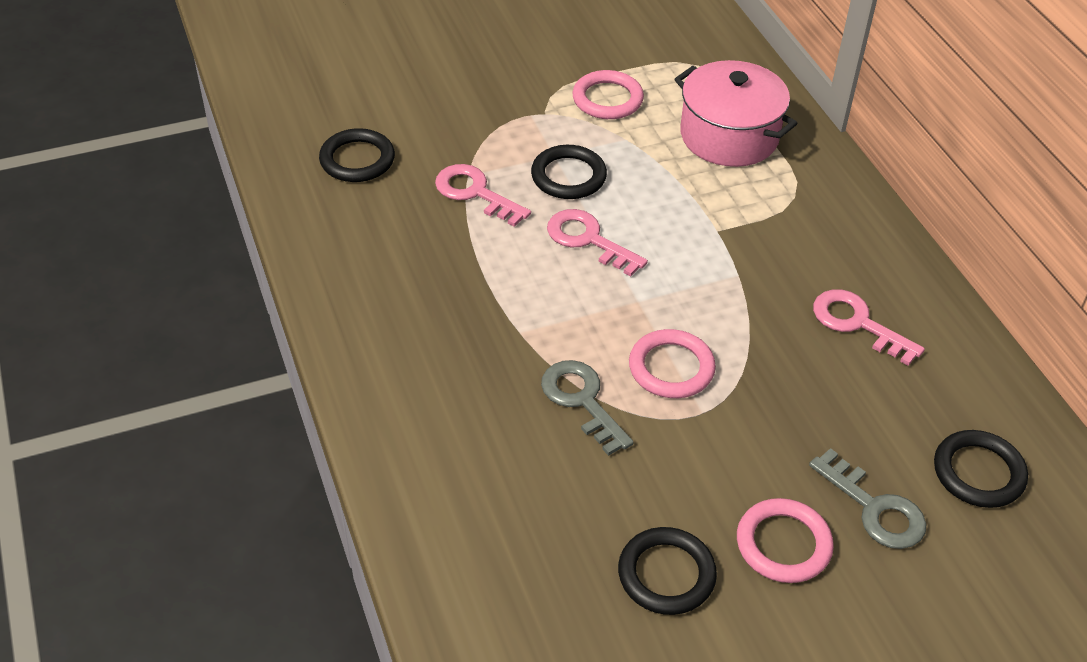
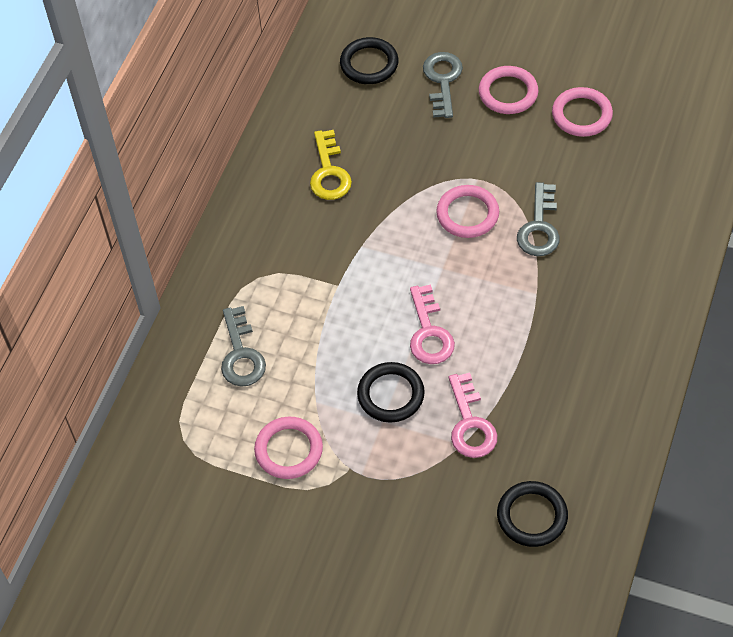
camera: 135 degrees left, 10 degrees up
(666, 574) = (581, 115): black ring -> pink ring
(729, 136) = (241, 354): pink pot -> grey key
(857, 323) = (329, 172): pink key -> yellow key

